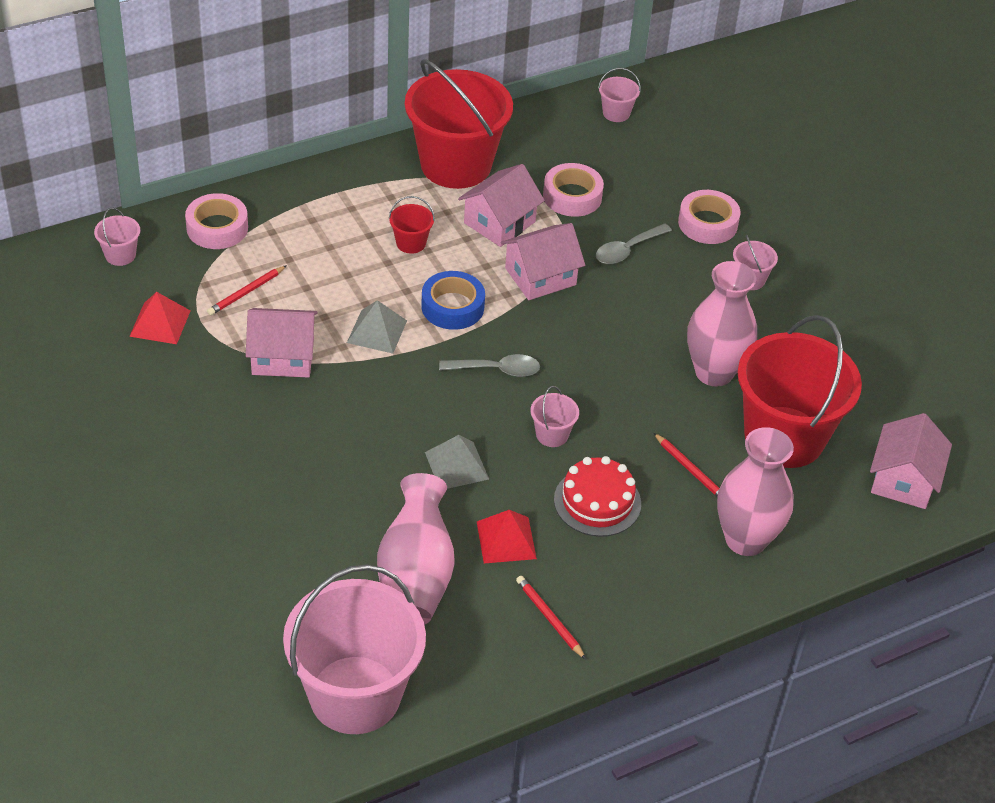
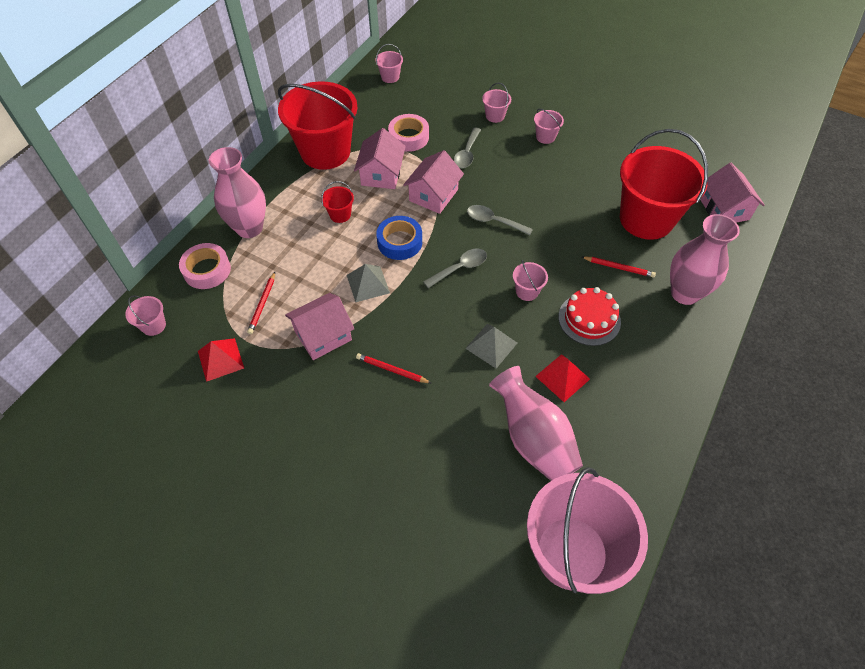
camera: 30 degrees left, 10 degrees up
(549, 618) = (632, 414): red pencil -> red pencil (392, 370)
(586, 341) = (493, 221): none -> grey spoon
(707, 223) = (495, 116): pink tape -> pink bucket
(714, 372) = (577, 201): pink vase -> pink vase (249, 228)

